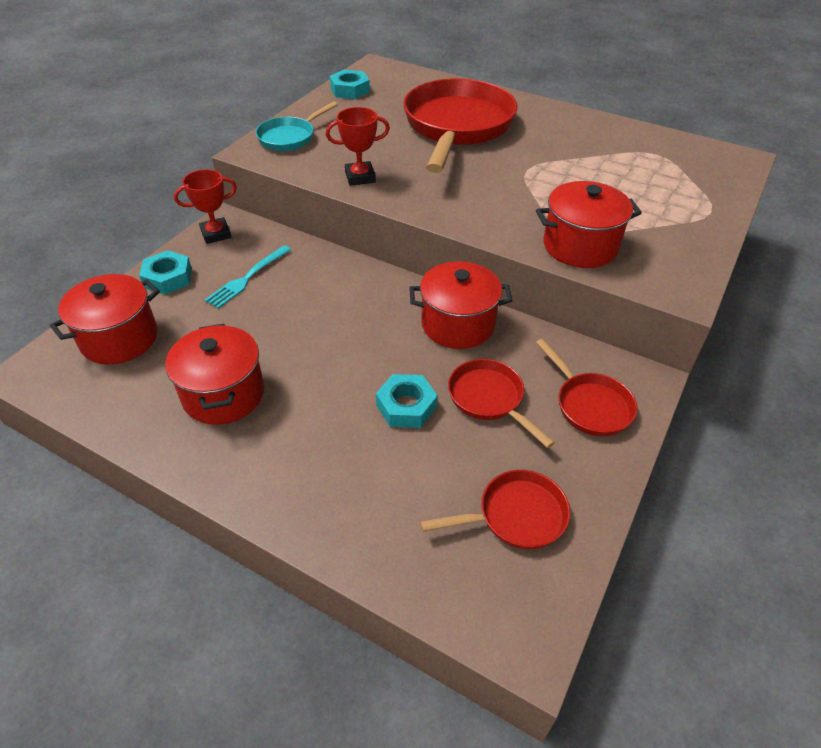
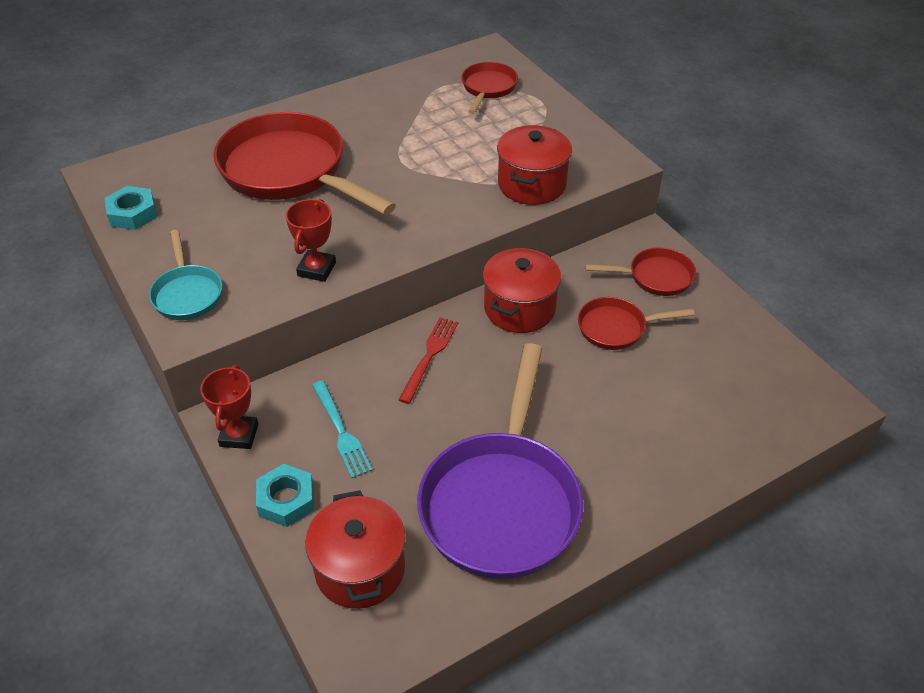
camera: 60 degrees left, 0 degrees up
(223, 394) = (502, 501): red pot -> purple pan
(359, 293) = (429, 355): none -> red fork
(406, 406) = (594, 380): turquoise nut -> none
(515, 516) = (734, 364): red pan -> red pan (488, 88)

